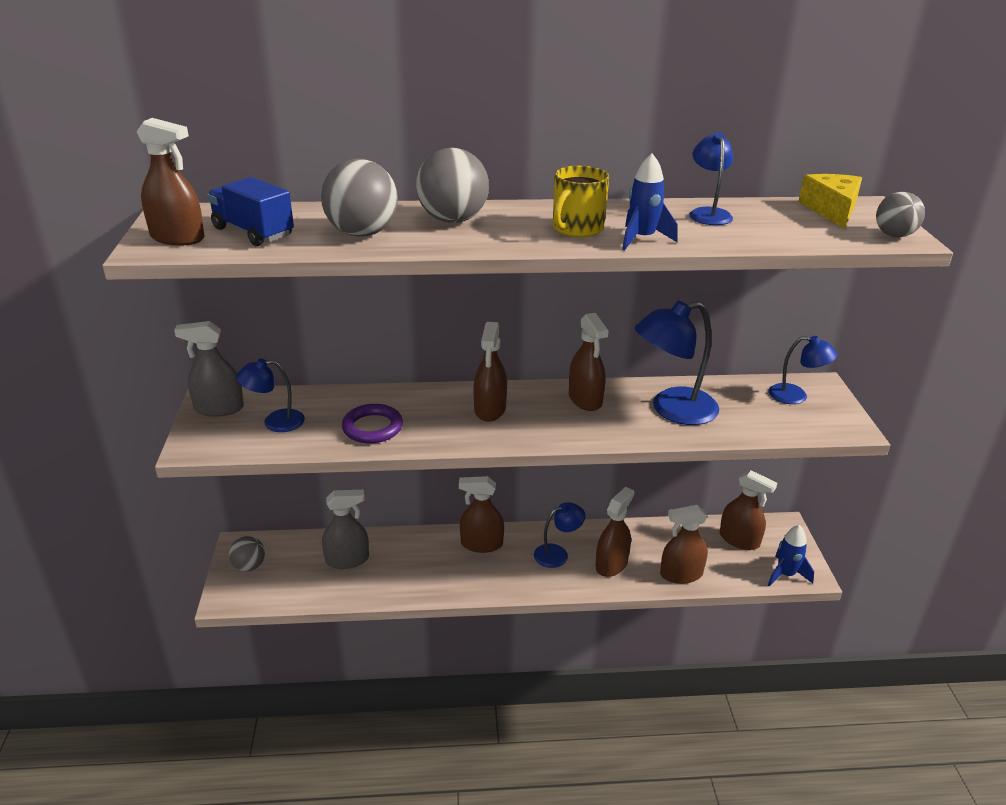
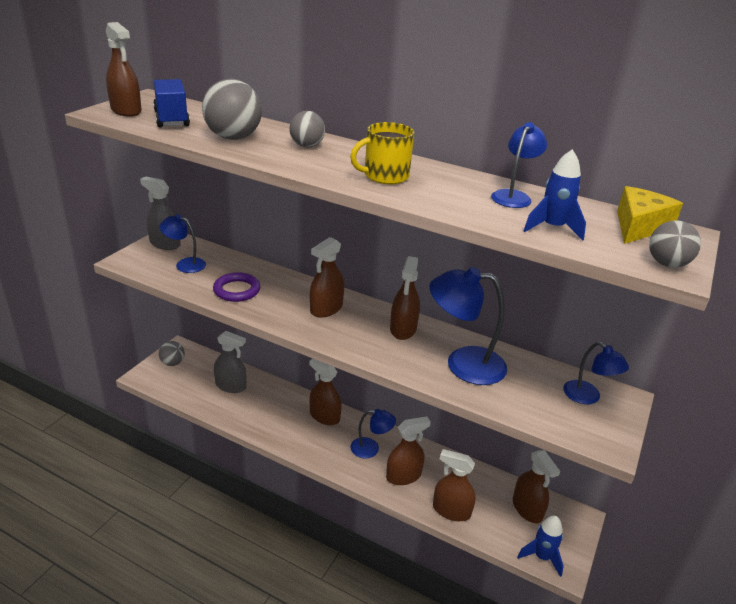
camera: 30 degrees right, 0 degrees up
(453, 220) = (307, 146): grey ball -> grey ball, size x0.61
(642, 239) = (422, 198): blue rocket -> blue rocket (552, 228)

